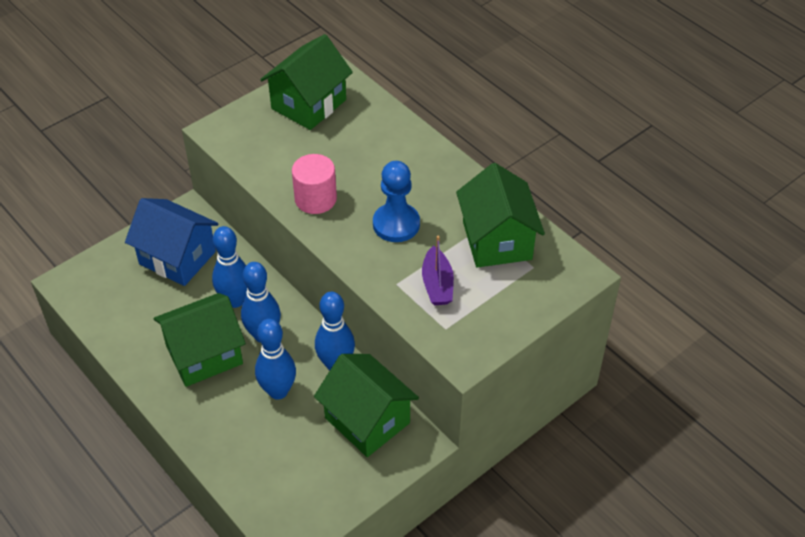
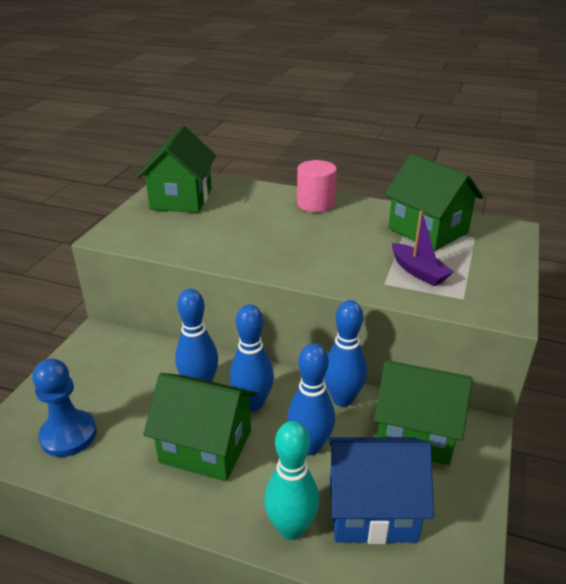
camera: 30 degrees left, 15 degrees down
(177, 258) = (111, 374): blue house -> blue house (372, 509)
(204, 355) = (206, 446): green house -> green house turned 75 degrees clockwise
(217, 443) = (291, 528): none -> turquoise bowling pin
(315, 199) = (249, 252): pink cylinder -> pink cylinder (315, 204)
(396, 224) = (337, 246): blue pawn -> blue pawn (68, 435)

